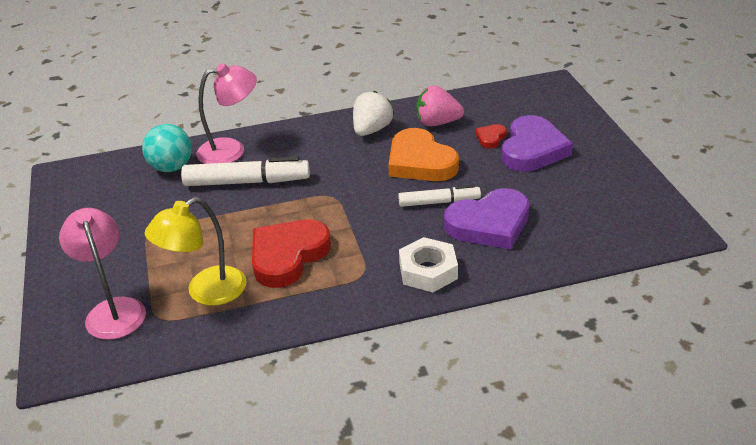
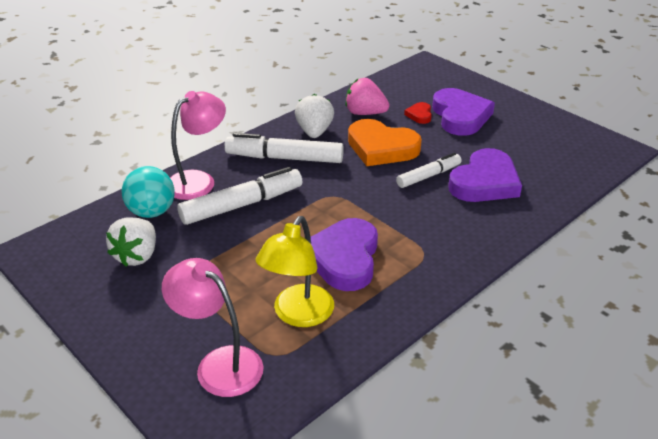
camera: 30 degrees left, 0 degrees up
(130, 201) = (137, 256): none -> white strawberry
(288, 256) = (344, 258): red heart -> purple heart
(321, 148) = (284, 158): none -> white marker
(428, 271) = (474, 233): white nut -> none
(437, 123) = (365, 113): pink strawberry -> pink strawberry turned 45 degrees clockwise

